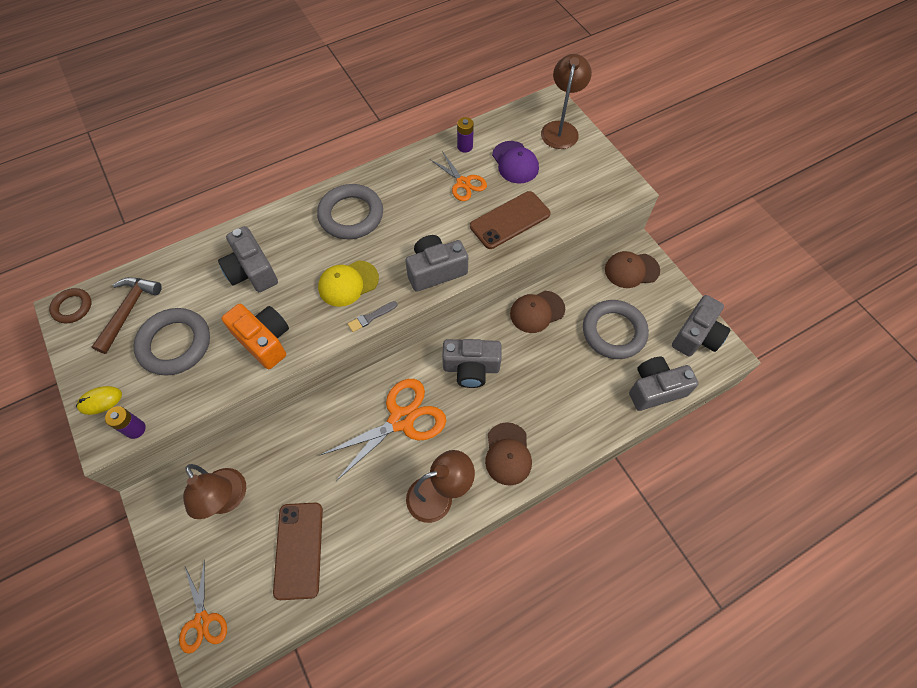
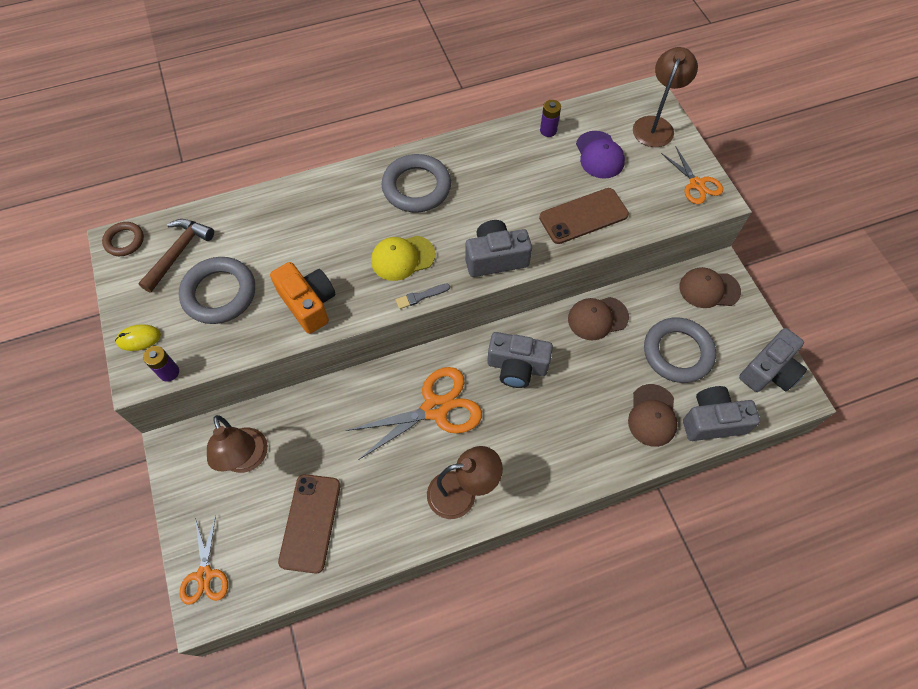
camera: 10 degrees right, 0 degrees up
(252, 271) = (306, 231): grey camera -> none
(463, 183) = (540, 169): orange scissors -> orange scissors (696, 184)
(508, 454) = (541, 462): brown cap -> brown cap (652, 415)

